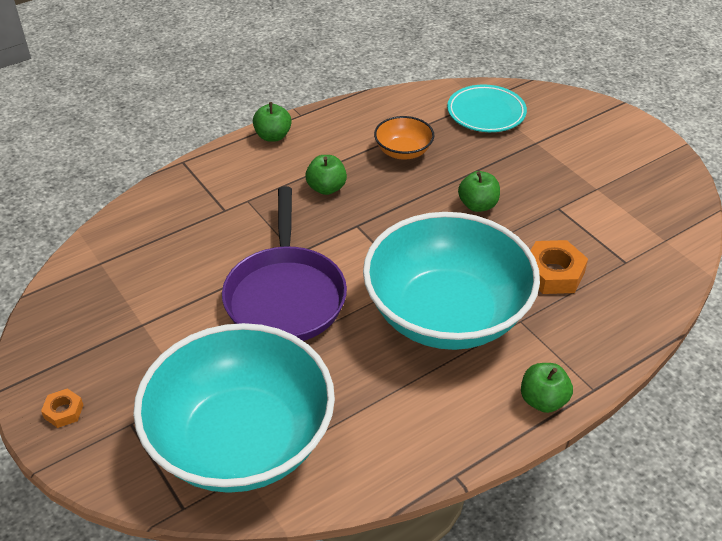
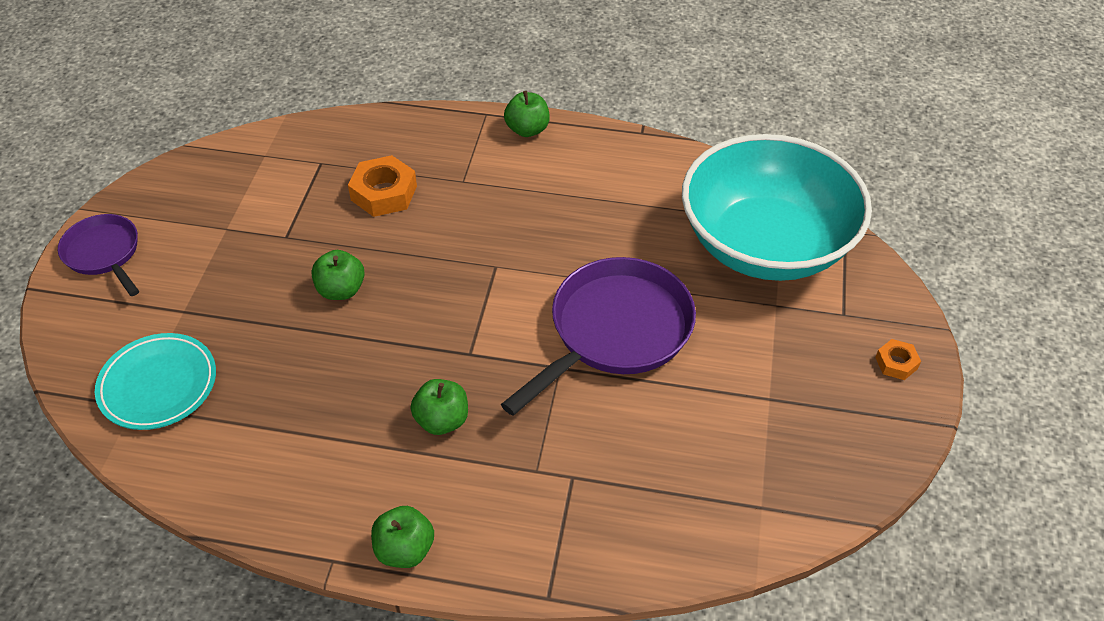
camera: 135 degrees left, 5 degrees up
(403, 151) = (309, 404): orange bowl -> none
(446, 314) = (507, 223): turquoise bowl -> none
(626, 135) = (104, 253): none -> purple pan

